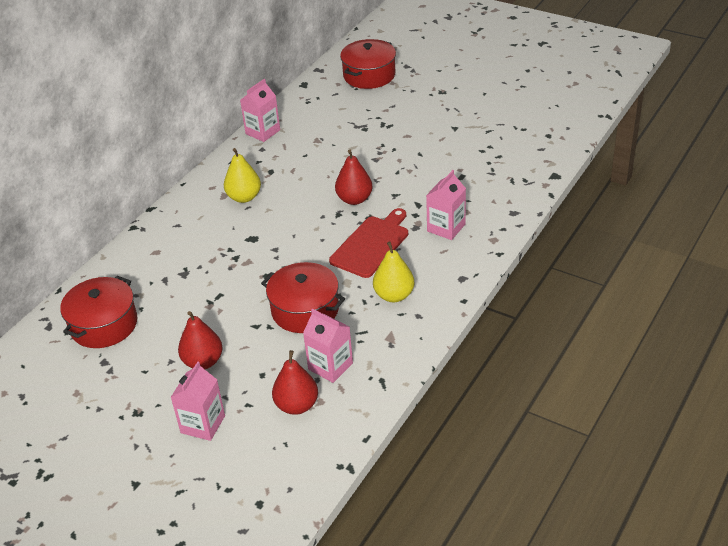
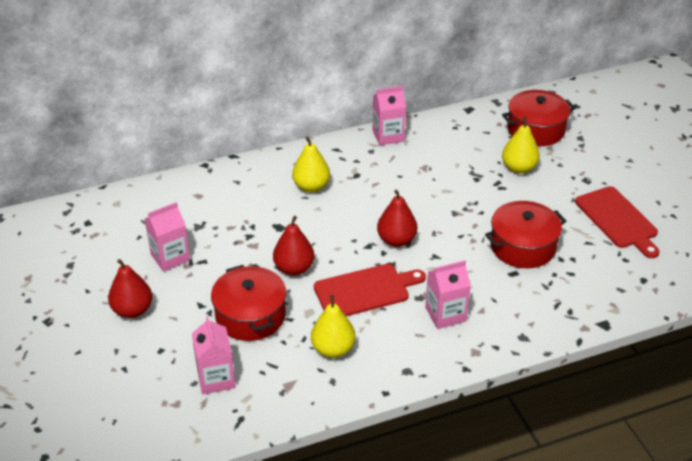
camera: 35 degrees right, 0 degrees up
(104, 324) = (101, 234): red pot -> red pot (522, 246)
(203, 424) = (78, 362): pink carton -> pink carton (170, 257)
(297, 405) = (156, 395): red pear -> red pear (294, 268)
(386, 106) = (519, 168): none -> yellow pear
(491, 106) = (618, 220): none -> red cutting board

